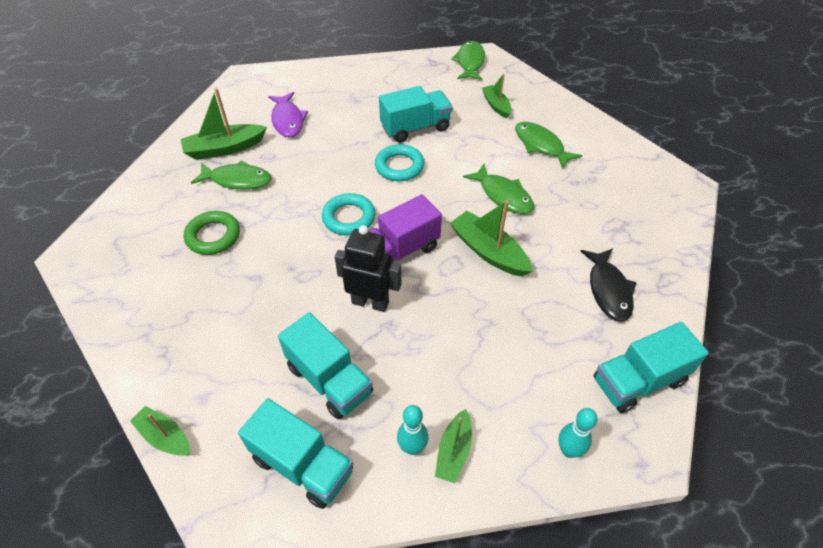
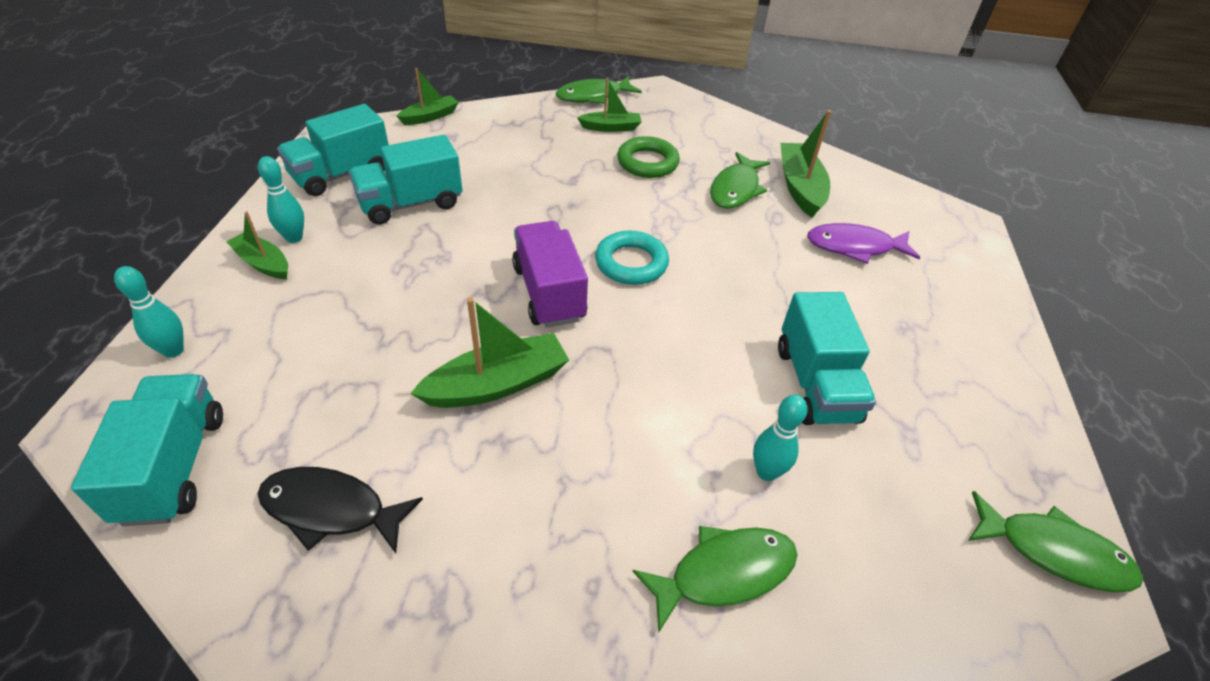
camera: 105 degrees right, 5 degrees down
(370, 302) = (485, 250): black robot -> none
(399, 166) = (719, 337): turquoise ring -> none
(481, 139) = (766, 472): none -> turquoise bowling pin
(496, 105) = (876, 541): green boat -> green boat (611, 127)
(503, 195) = (605, 448): green fish -> green fish (593, 96)

